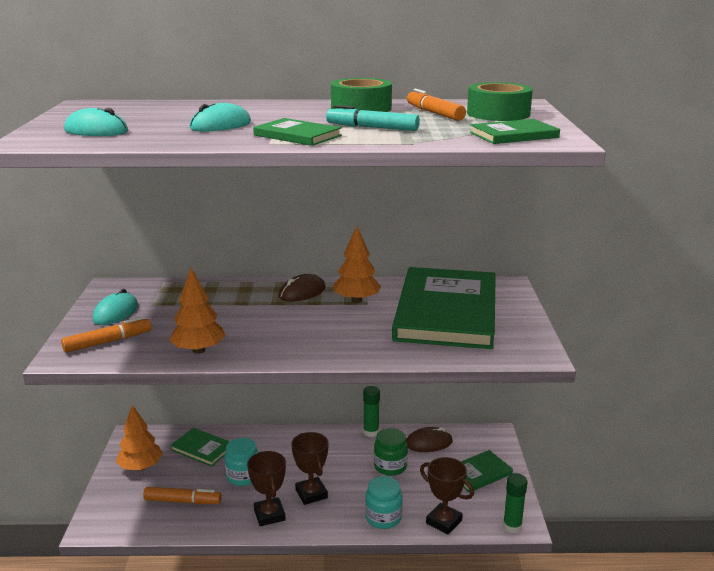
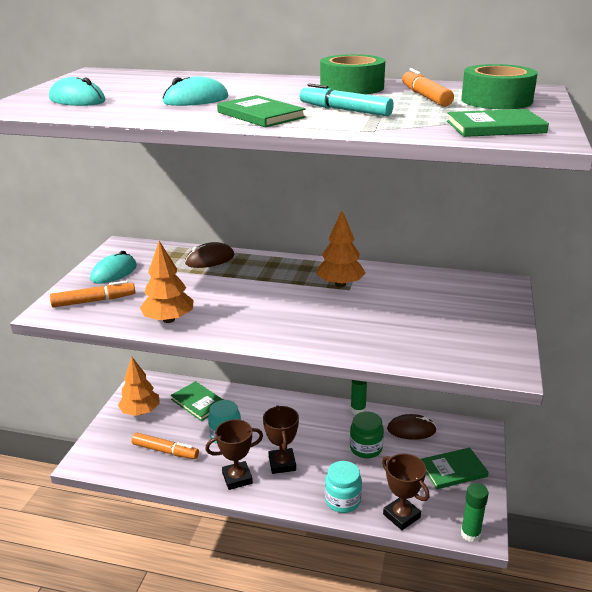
camera: 15 degrees right, 5 degrees up
(269, 515) = (237, 478): brown trophy -> brown trophy turned 75 degrees clockwise
(302, 292) = (291, 270): brown mouse -> brown mouse (210, 259)
(446, 312) = (426, 307): green book -> none

